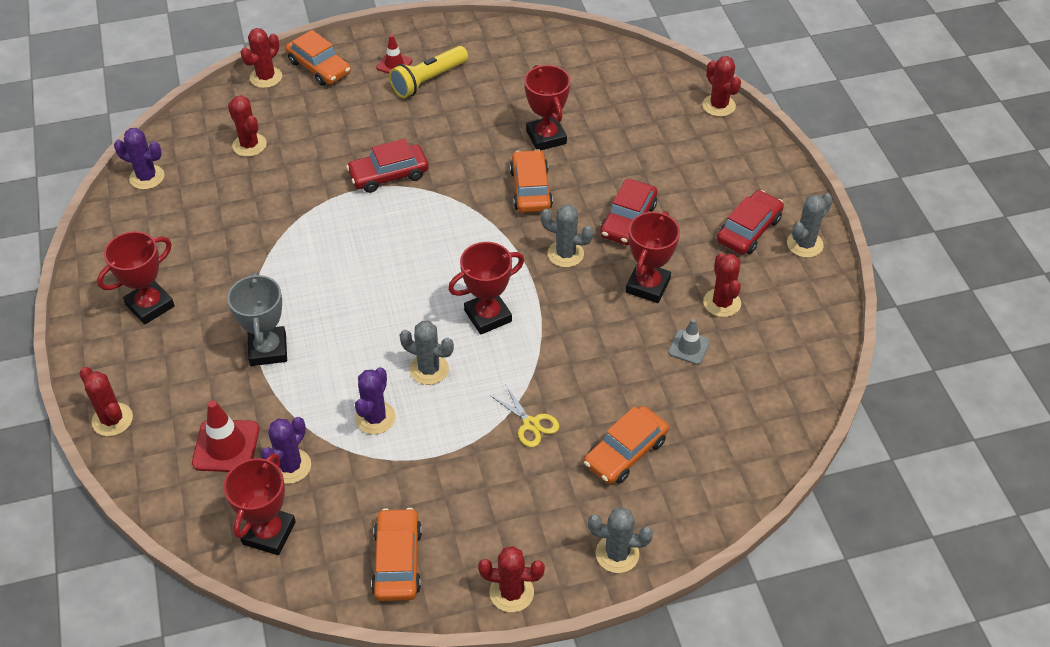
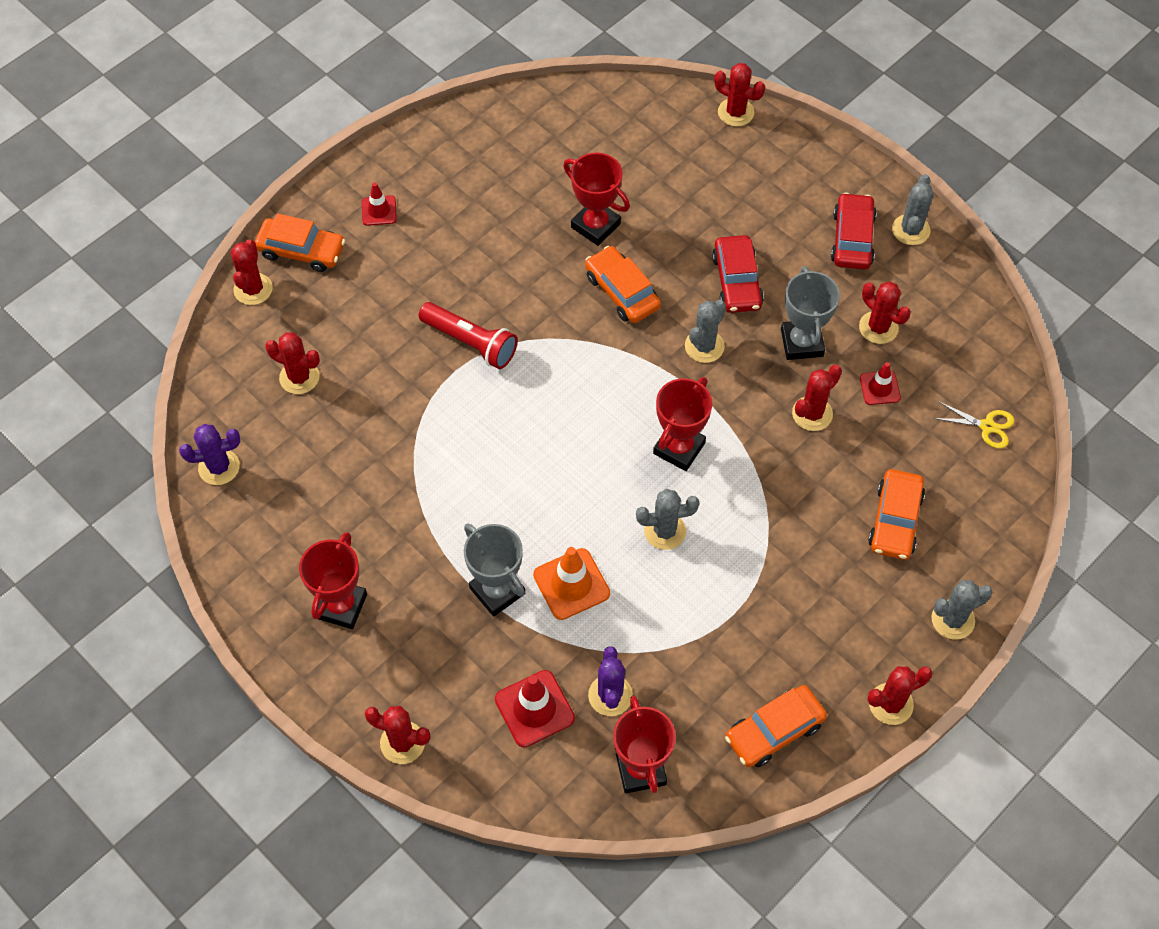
camera: 30 degrees left, 10 degrees up
(326, 372) = (571, 584): none -> orange traffic cone
(375, 418) = (652, 606): purple cactus -> none
(389, 175) = (470, 342): red car -> red flashlight
(397, 561) = (774, 731): orange car -> orange car turned 90 degrees counterclockwise
(428, 80) = (429, 214): yellow flashlight -> none
(531, 424) = (795, 537): yellow scissors -> yellow scissors (987, 426)
(565, 254) = (704, 346): grey cactus -> grey cactus turned 45 degrees counterclockwise
(616, 340) = (812, 414): none -> red cactus
(647, 286) = (802, 343): red trophy -> grey trophy
(689, 347) = (879, 388): grey traffic cone -> red traffic cone

